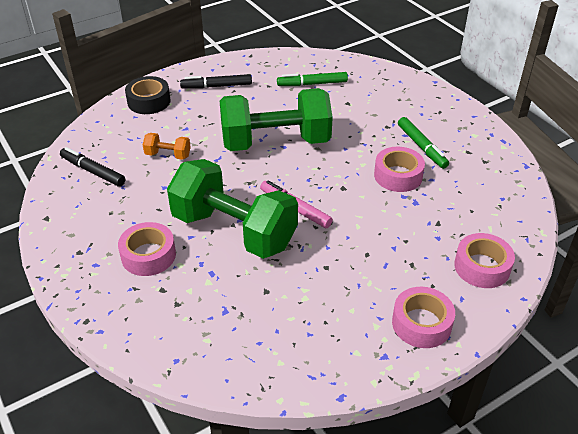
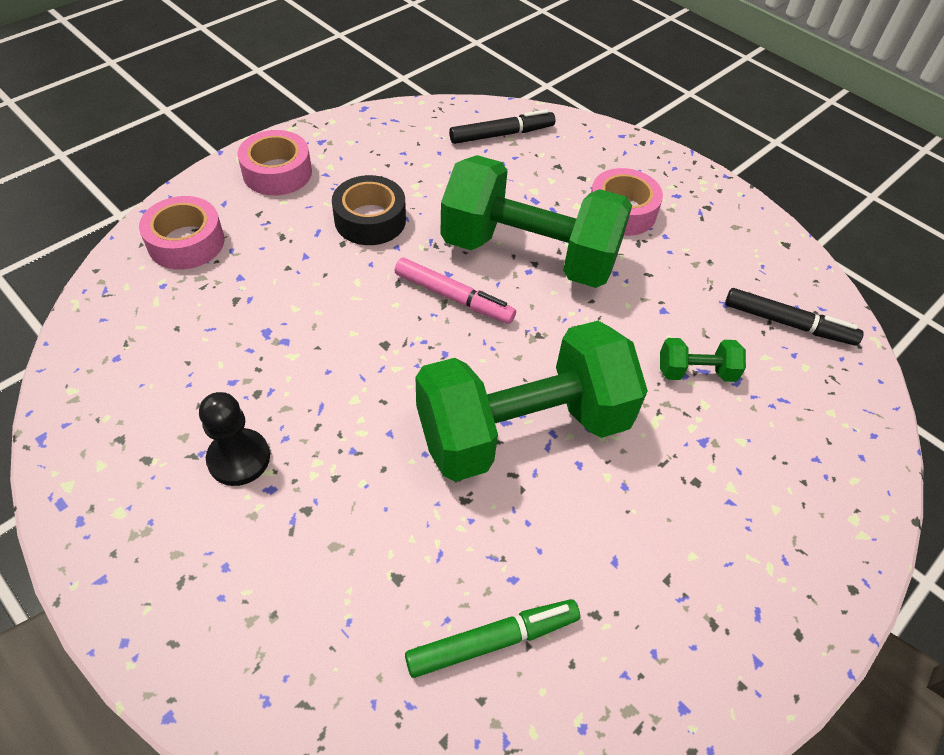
camera: 165 degrees right, 10 degrees up
(149, 101) = (821, 508): black tape -> black tape (370, 220)
(168, 155) = (696, 372): orange dumbbell -> green dumbbell
(216, 86) = (712, 588): black marker -> black marker (501, 134)
(398, 176) = (291, 381): pink tape -> none
(422, 147) = (239, 458): green marker -> black pawn

